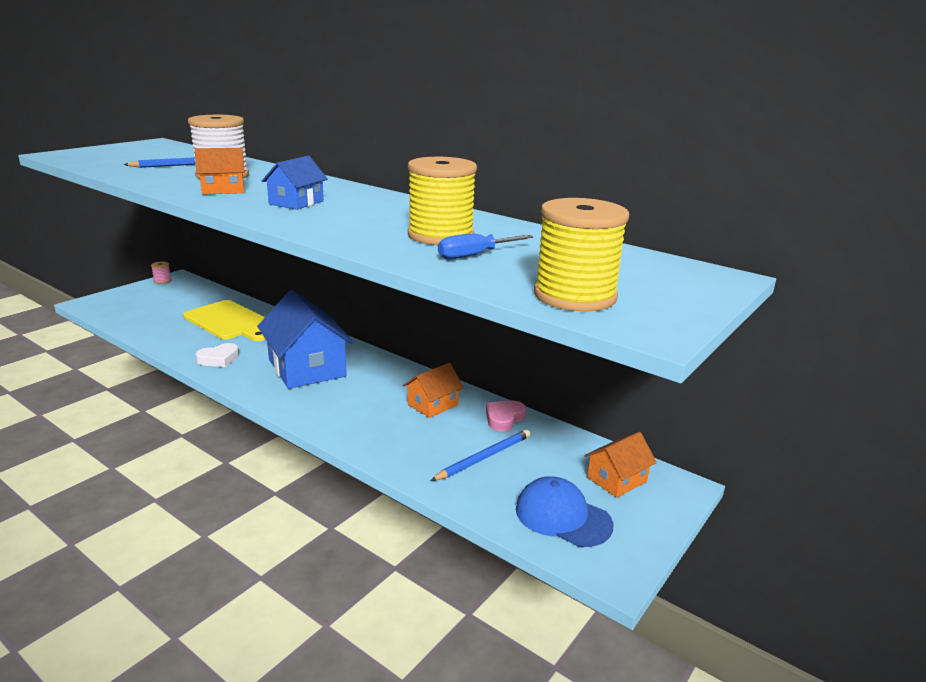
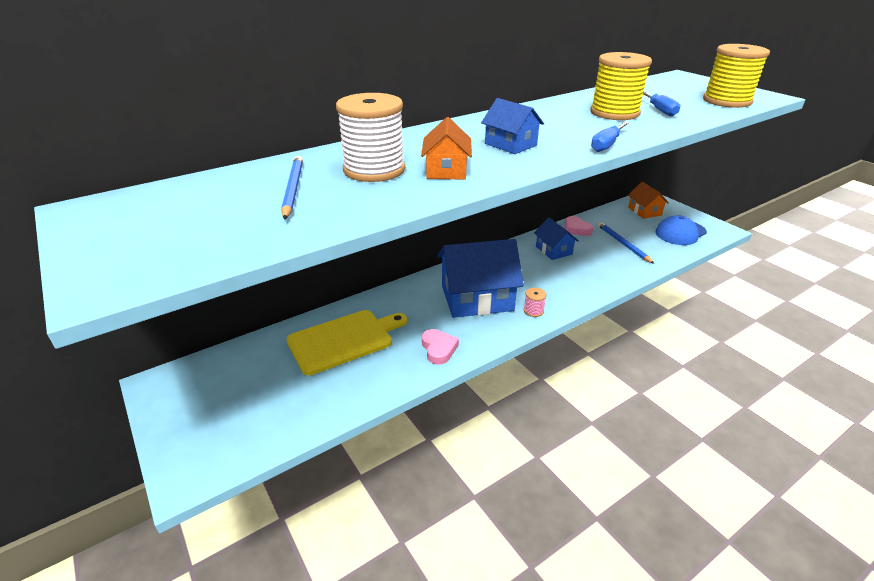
camera: 70 degrees left, 10 degrees up
(162, 281) = (156, 397): pink spool -> pink spool (533, 311)
(219, 359) = (438, 349): white heart -> pink heart
(310, 231) = (607, 144): none -> blue screwdriver
(432, 404) = (553, 250): orange house -> blue house

